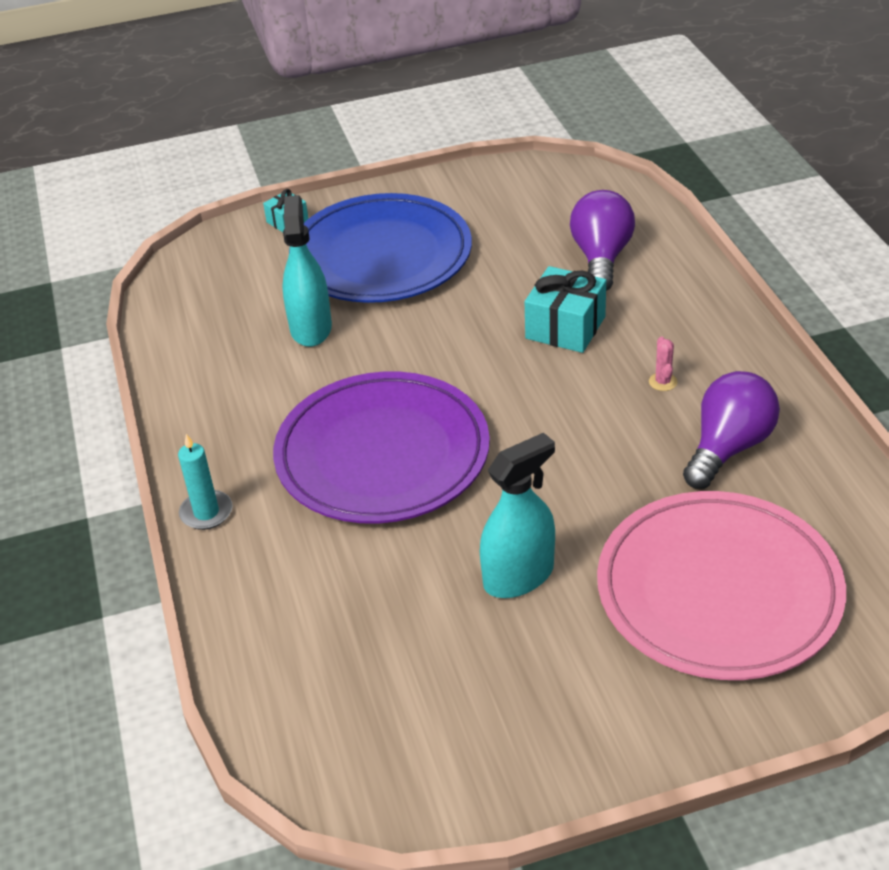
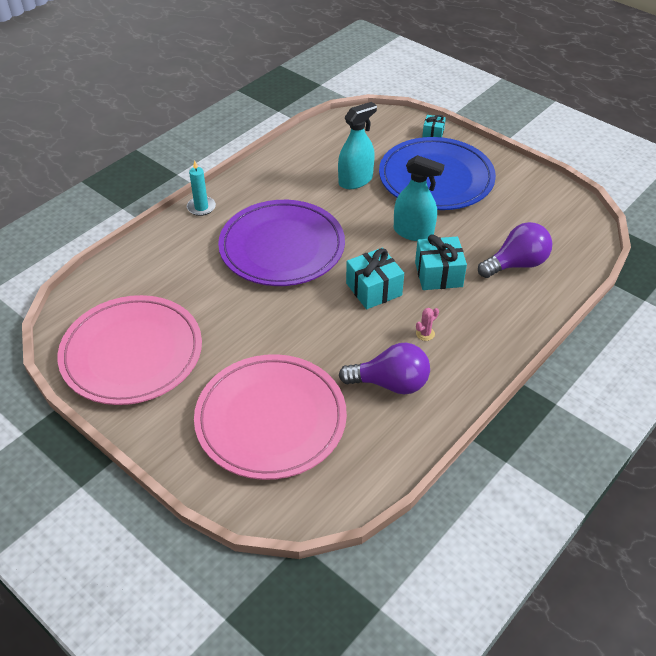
camera: 55 degrees right, 5 degrees up
(473, 711) = (132, 353): none -> pink plate
(518, 576) = (230, 334): turquoise spray bottle -> turquoise spray bottle (413, 232)
(545, 396) = (374, 289): none -> turquoise gift

